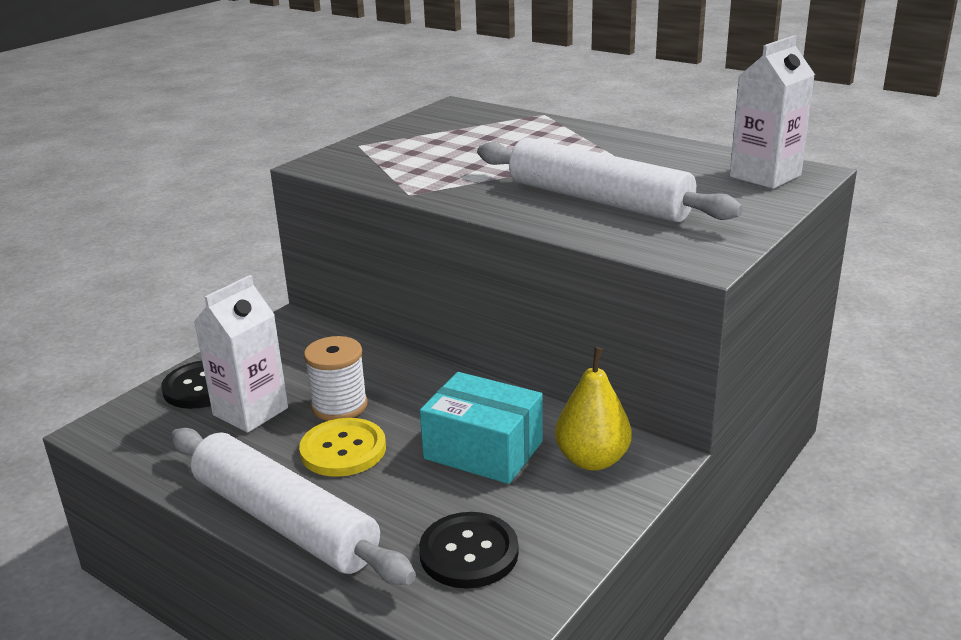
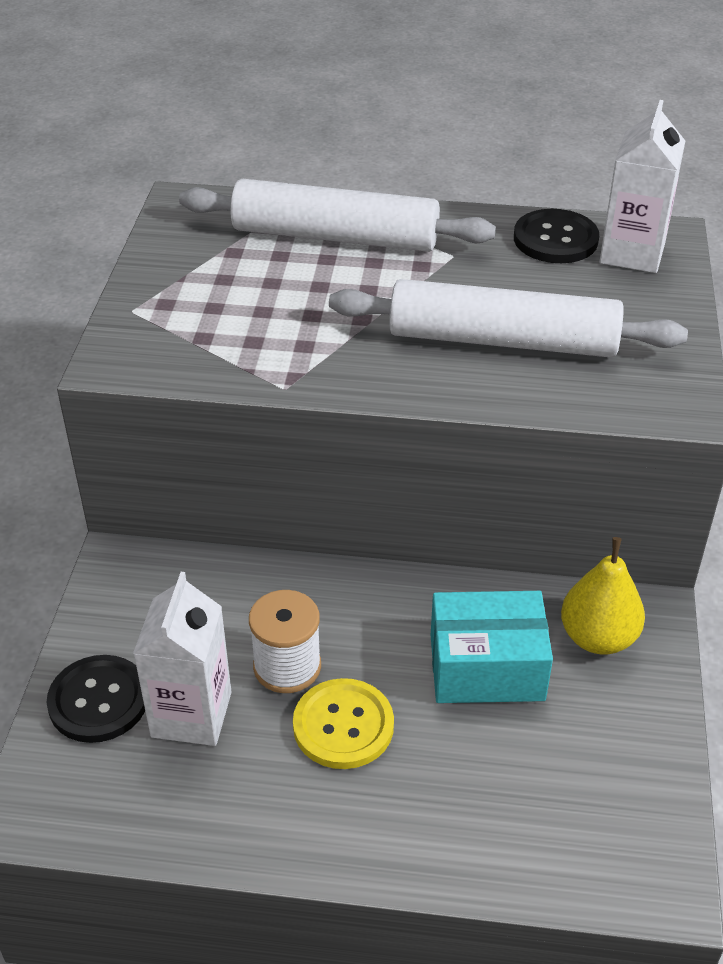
camera: 30 degrees left, 15 degrees up
(284, 521) = (362, 846): white rolling pin -> white rolling pin (335, 237)
(469, 552) = (573, 801): black button -> black button (555, 239)

